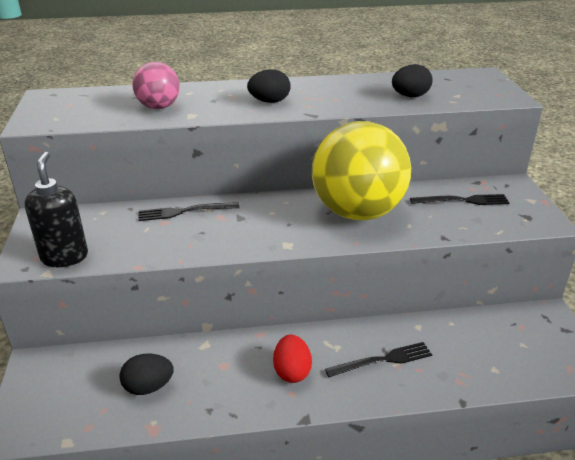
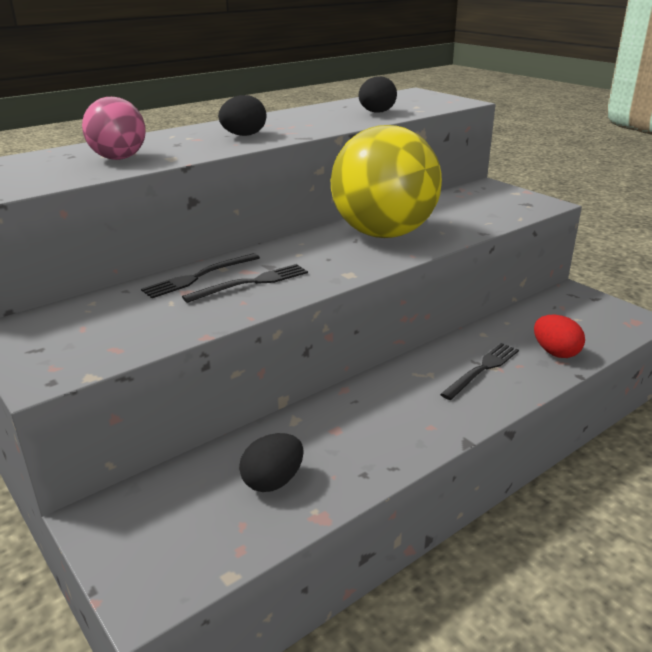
camera: 30 degrees left, 5 degrees down
(65, 257) = (96, 355): black soap dispenser -> none
(292, 371) = (411, 409): red egg -> red egg (555, 352)
(462, 201) = (463, 205): black fork -> black fork (251, 283)

